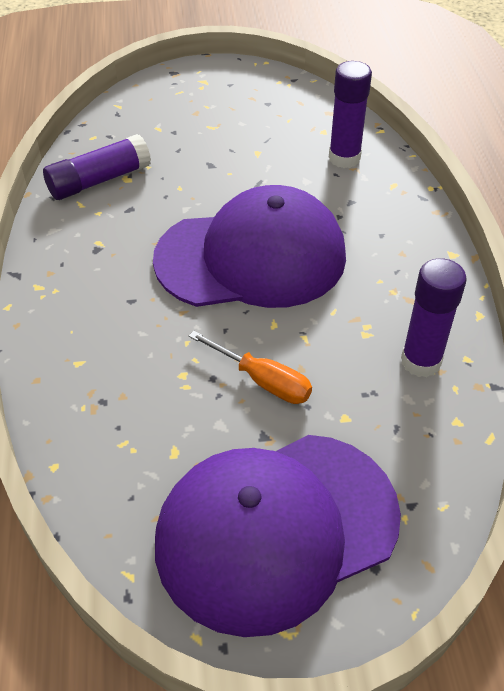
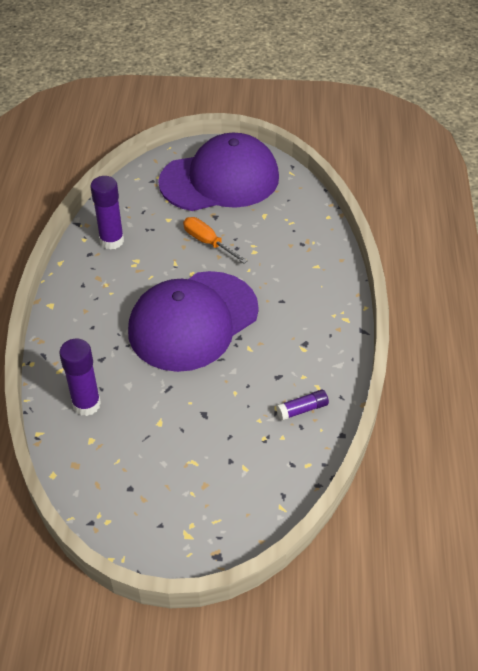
camera: 170 degrees left, 0 degrees up
(99, 180) = (302, 409): purple glue stick -> purple glue stick, size x0.58
(251, 257) = (193, 321): purple cap -> purple cap turned 45 degrees counterclockwise

